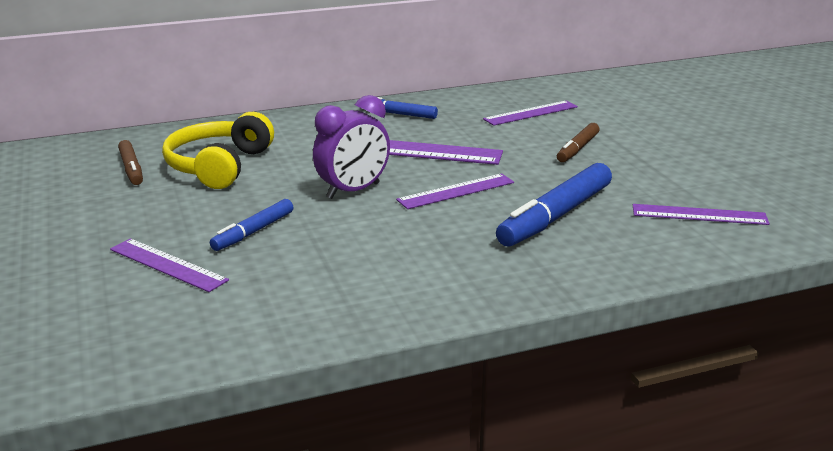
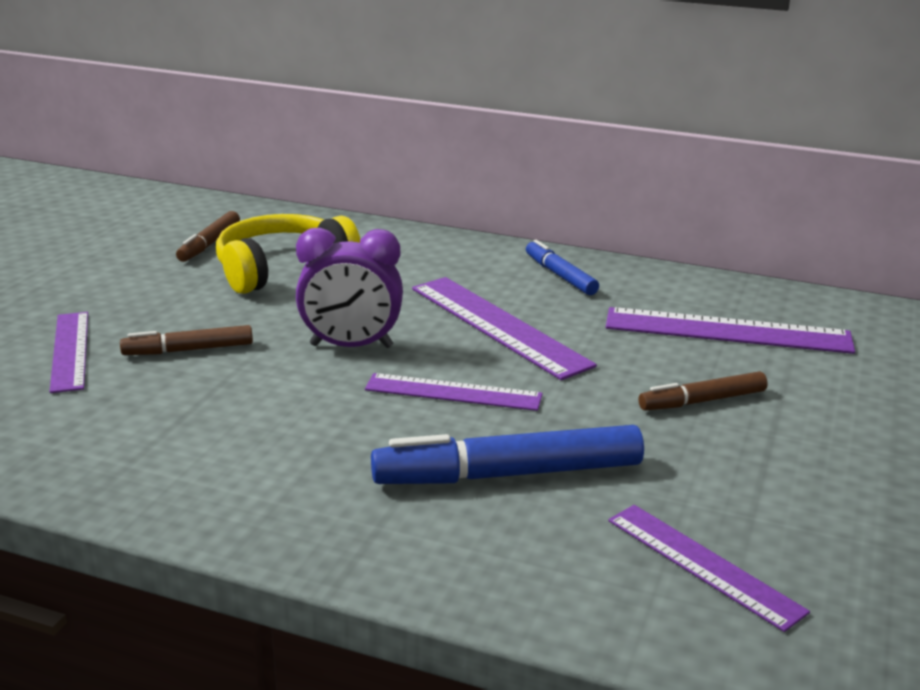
camera: 40 degrees right, 0 degrees up
(253, 232) = (188, 350): blue marker -> brown marker
(531, 113) = (727, 331): purple ruler -> purple ruler, size x1.53

